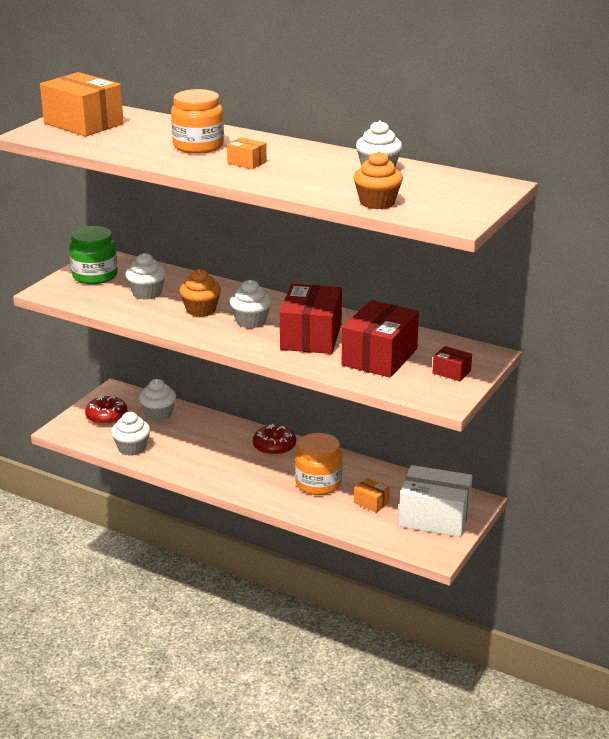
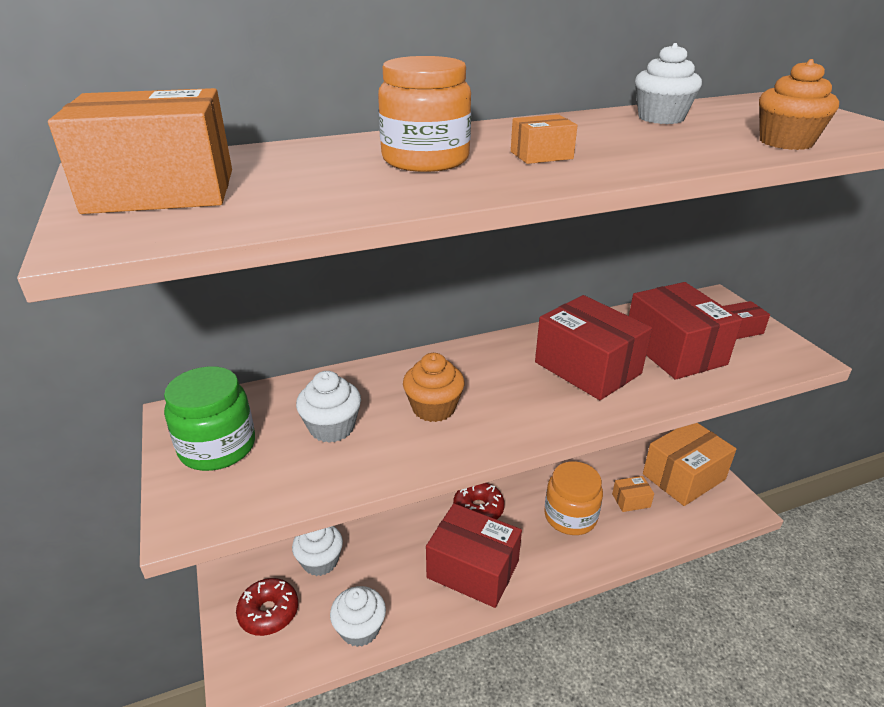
camera: 50 degrees left, 5 degrees up
(221, 465) = (473, 569): none -> red box
(251, 321) = (506, 387): white cupcake -> none
(434, 517) = (683, 476): white box -> orange box

